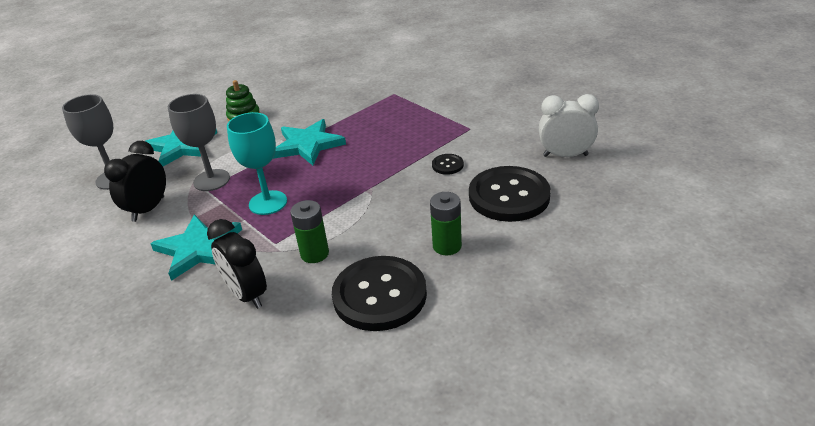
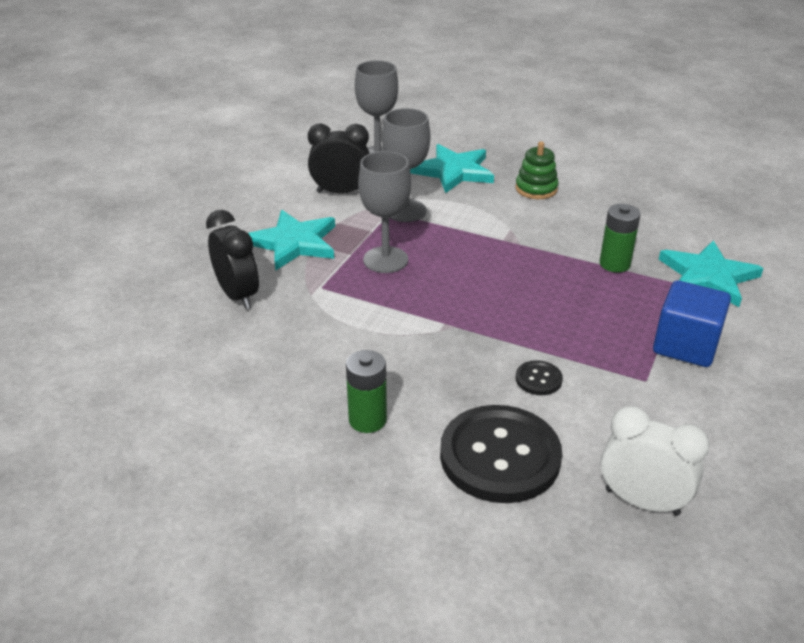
camera: 65 degrees right, 0 degrees up
(247, 294) = (238, 295): black clock -> black clock turned 120 degrees clockwise
(268, 203) = (385, 260): turquoise goblet -> grey goblet
(307, 145) = (510, 251): turquoise star -> turquoise star (708, 276)
(314, 254) = (314, 319): green battery -> green battery (614, 264)
(379, 295) = (263, 386): black button -> none
(449, 108) = (685, 345): none -> blue cube
(565, 155) = (642, 501): white clock -> white clock turned 45 degrees counterclockwise

